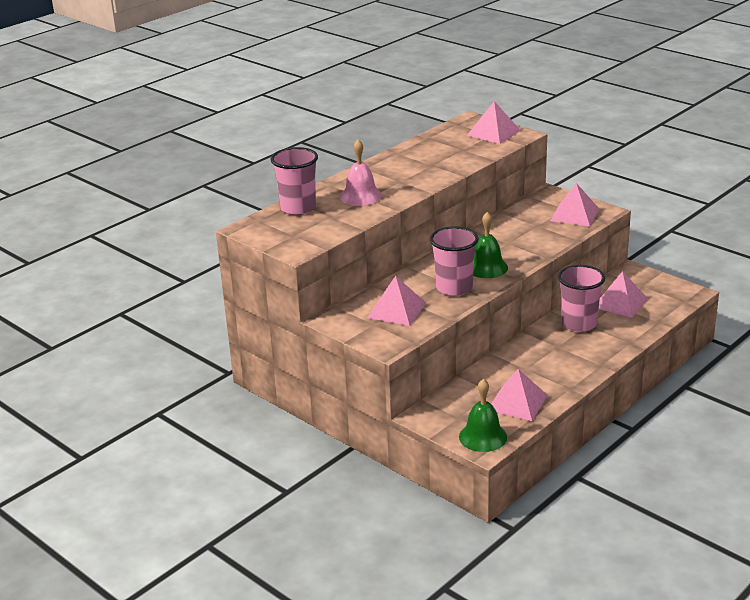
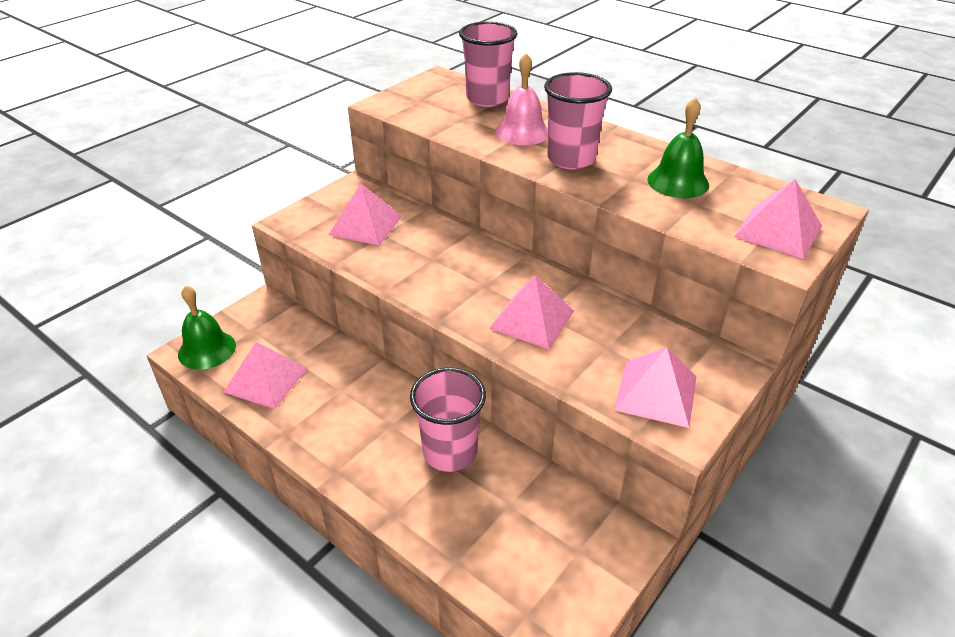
camera: 85 degrees right, 10 degrees up
(454, 288) = (412, 266): pink cup -> pink cup (571, 159)
(486, 267) = (467, 293): green bell -> green bell (678, 182)
(620, 302) = (516, 511): pink pyramid -> pink pyramid (532, 319)

